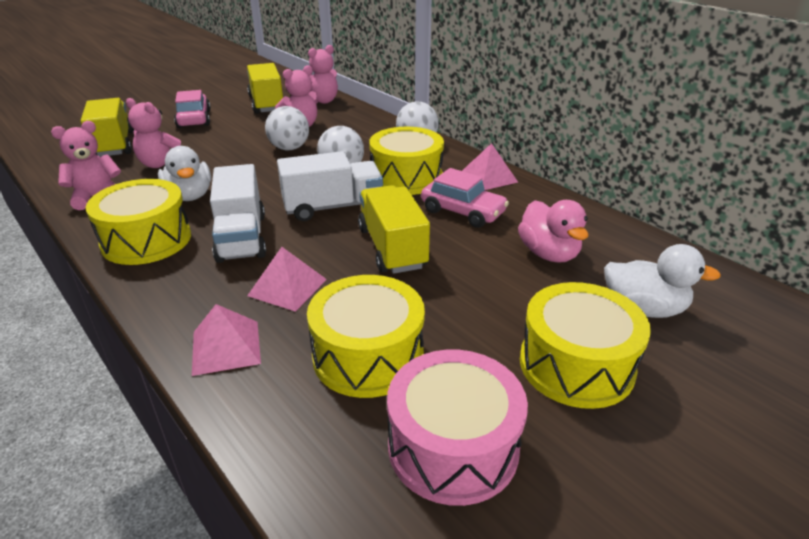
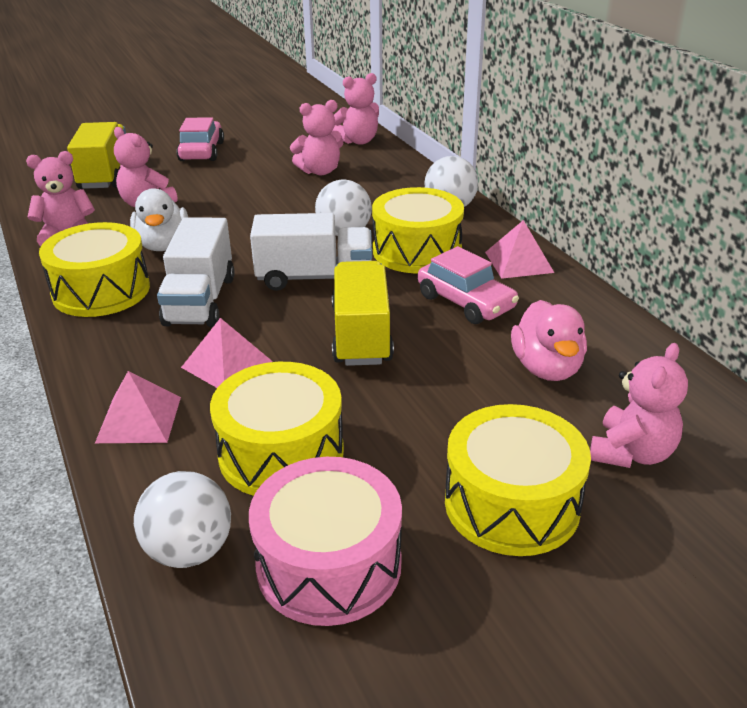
camera: 15 degrees right, 0 degrees up
(267, 104) = (291, 139): yellow truck -> none
(289, 148) = (295, 199): white ball -> white ball (189, 551)
(643, 309) = (631, 453): white duck -> pink teddy bear

